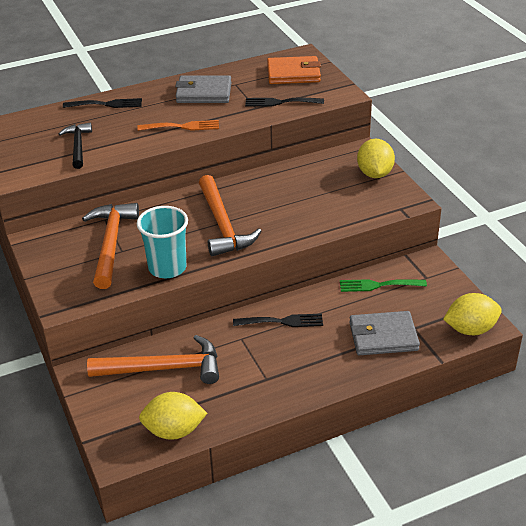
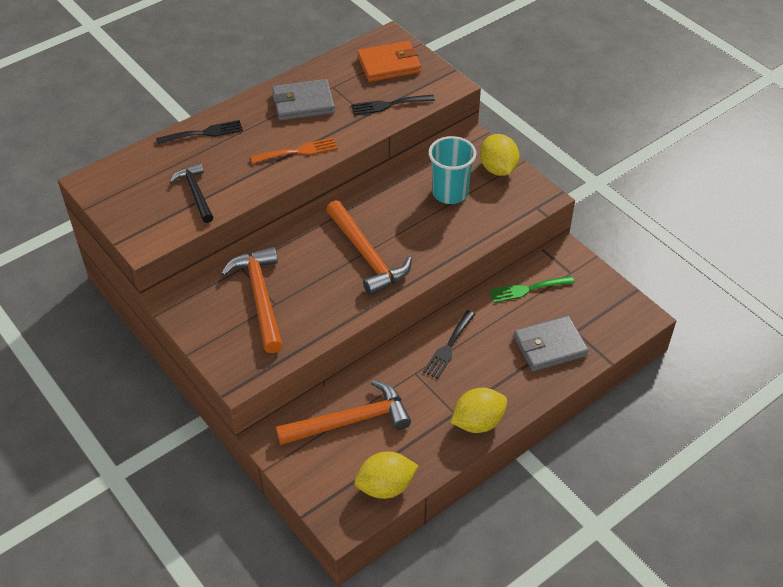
camera: 15 degrees left, 10 degrees up
(167, 268) = (330, 316): turquoise cup -> turquoise cup (450, 193)
(282, 321) = (448, 347): black fork -> black fork turned 135 degrees clockwise
(470, 329) = (628, 323): yellow lemon -> yellow lemon (478, 422)

